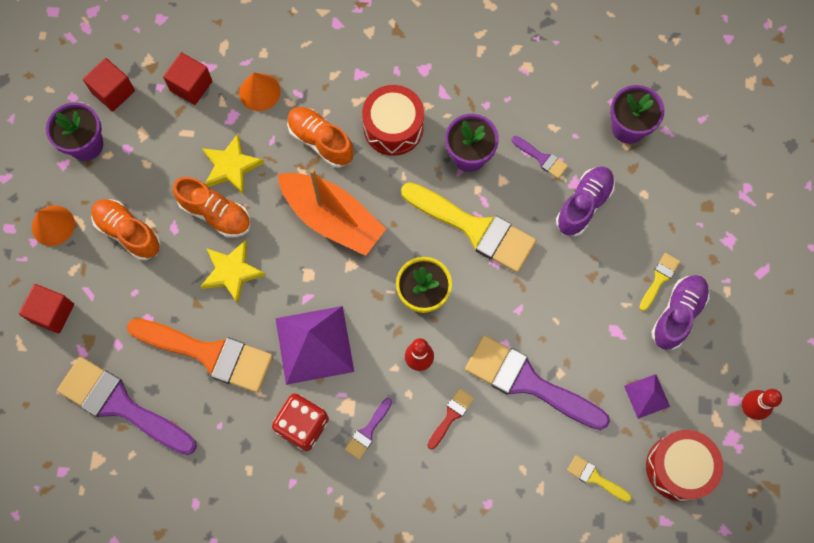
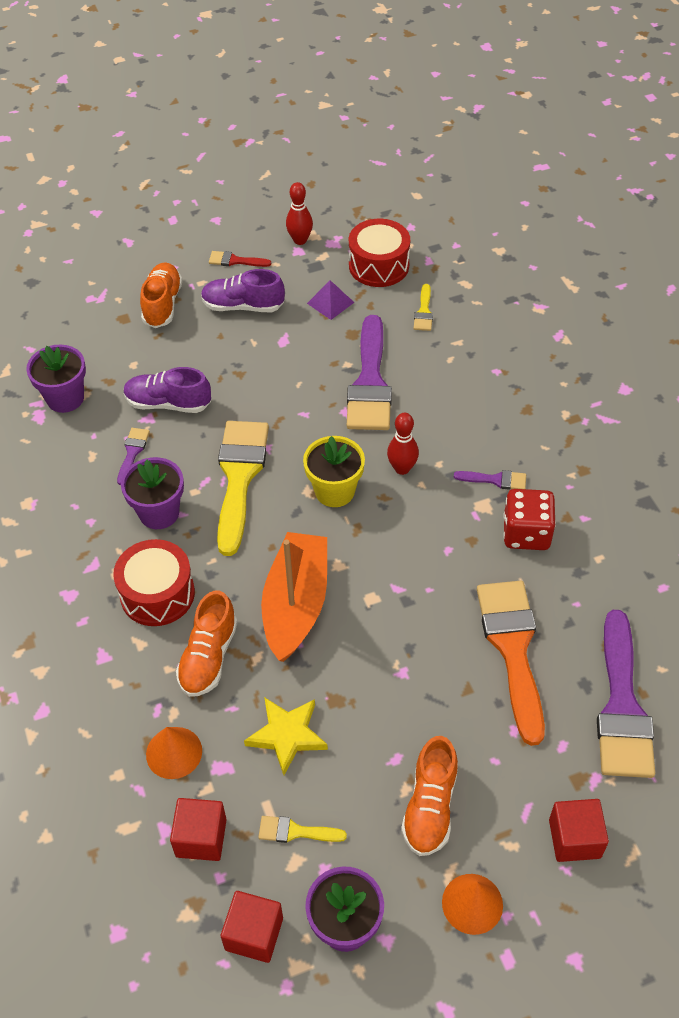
camera: 115 degrees left, 20 degrees down
(215, 213) = (353, 723): orange shoe -> orange shoe (162, 304)
(232, 272) = (411, 671): yellow star -> none
(314, 345) = (441, 559): purple pyramid -> none
(451, 416) = (437, 424): red brush -> red brush (235, 261)
(659, 279) = (215, 328): yellow brush -> yellow brush (295, 831)

